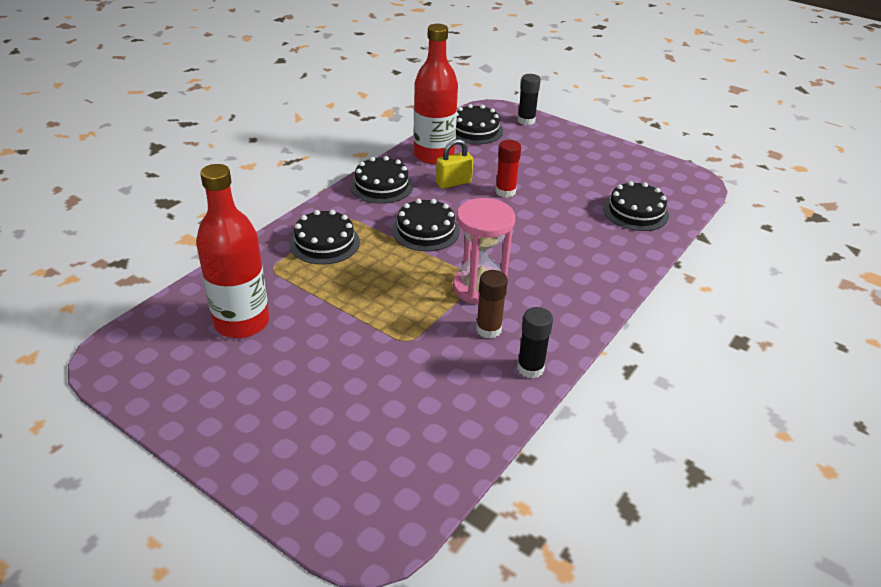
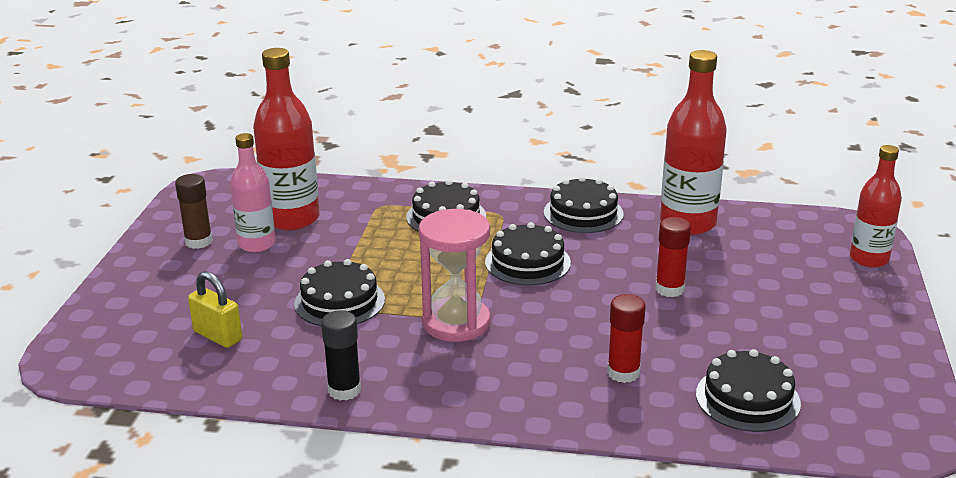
camera: 65 degrees right, 10 degrees down
(266, 356) = (257, 244): none -> pink bottle
(453, 183) = (645, 251): yellow padlock -> yellow padlock (218, 336)
(475, 130) = (786, 232): black cake -> black cake (339, 301)
(488, 329) = (388, 347): brown glue stick -> brown glue stick (198, 242)
(526, 120) = (869, 259): black glue stick -> red bottle
(585, 242) = (623, 373): none -> red glue stick

